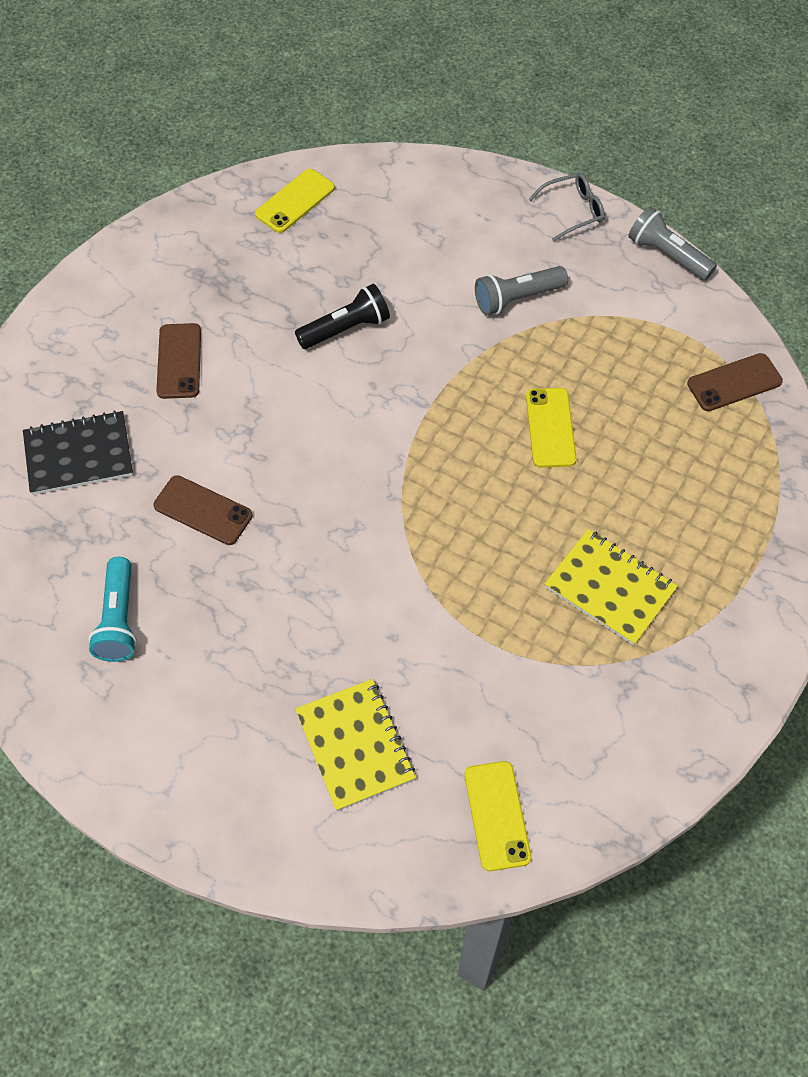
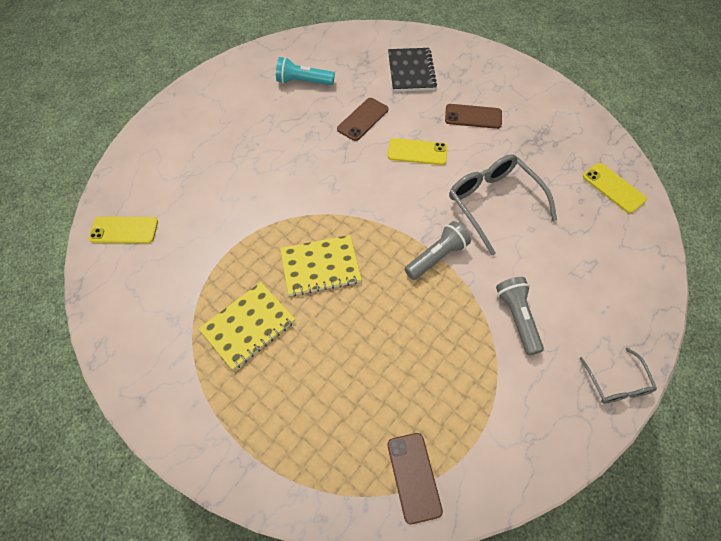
camera: 100 degrees right, 0 degrees up
(346, 328) = (493, 203): black flashlight -> grey glasses
(355, 745) = (193, 170): yellow notebook -> yellow notebook (320, 266)
(550, 428) = (390, 316): yellow phone -> yellow phone (417, 152)
(667, 255) = (565, 456): grey flashlight -> grey flashlight (436, 257)

